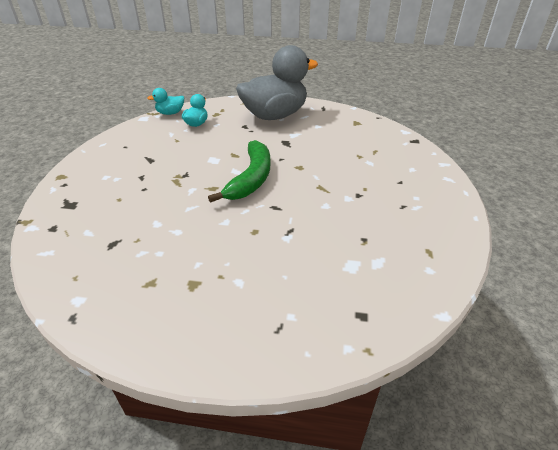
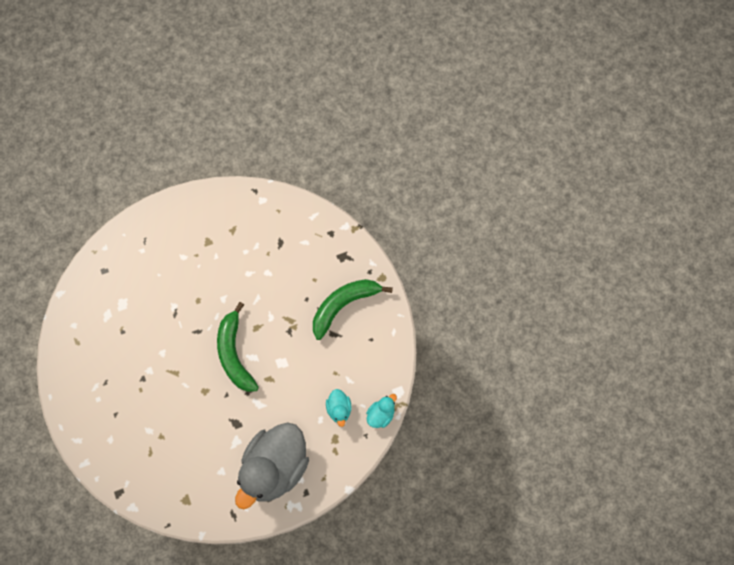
camera: 150 degrees right, 30 degrees up
(118, 172) = (344, 305): none -> green banana

